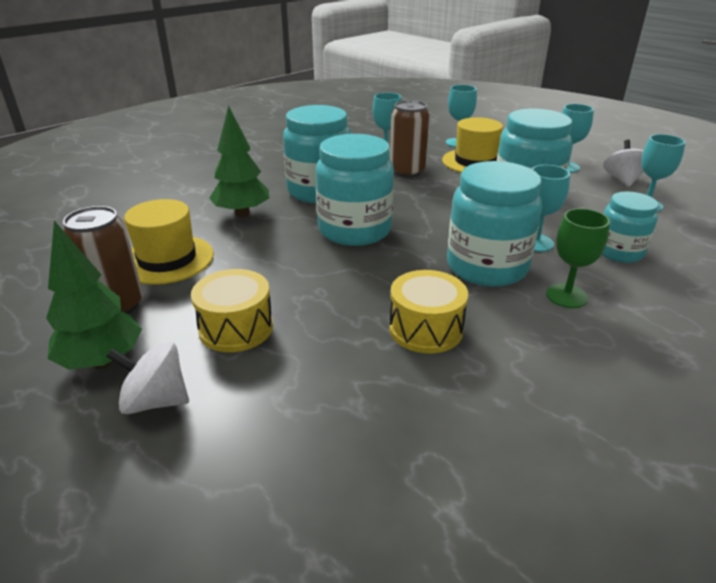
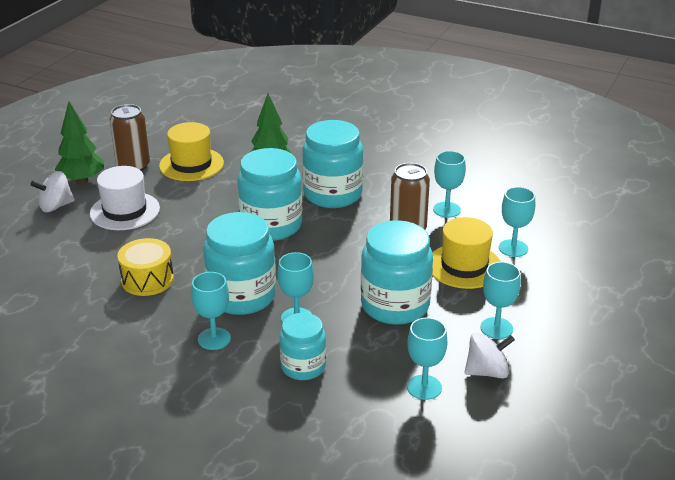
camera: 70 degrees right, 0 degrees up
(155, 401) = (56, 206): white spinning top -> white spinning top turned 105 degrees counterclockwise
(236, 328) = (125, 211): yellow drum -> white hat
(566, 296) = (214, 339): green goblet -> turquoise goblet

